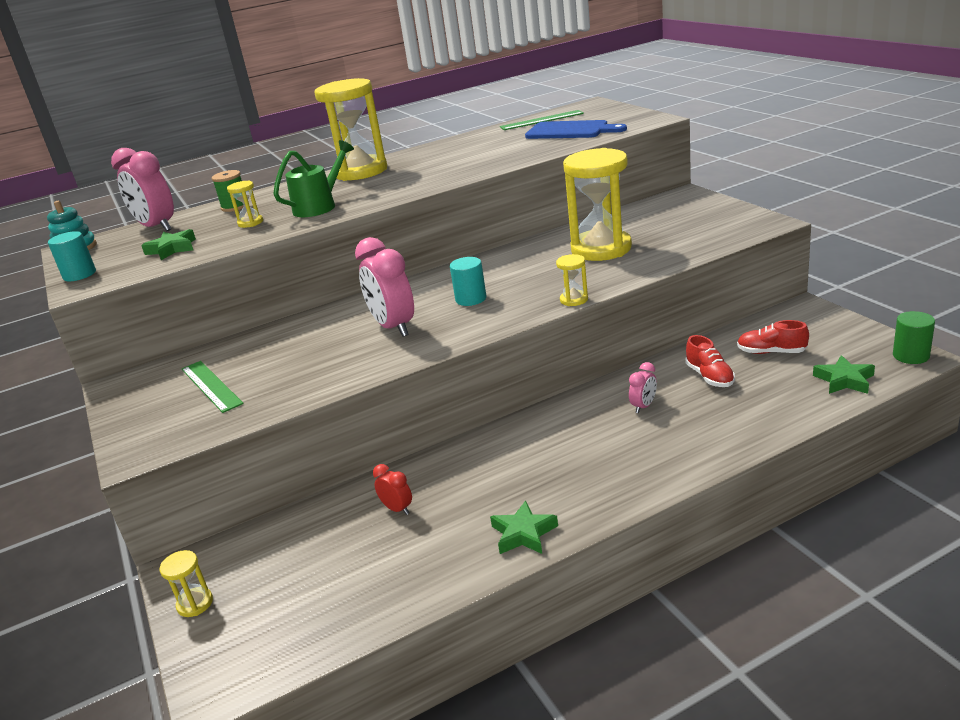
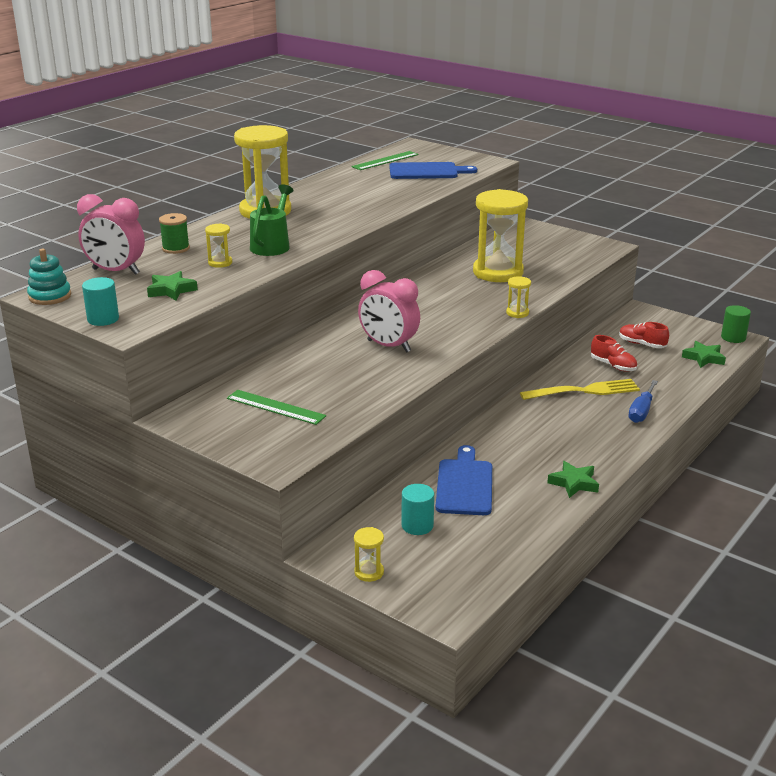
camera: 30 degrees left, 0 degrees up
(397, 509) = (464, 485): red clock -> blue cutting board
(471, 299) = (430, 319): turquoise cylinder -> turquoise cylinder (417, 525)
(643, 406) = (583, 391): pink clock -> yellow fork
(696, 445) = (641, 411): none -> blue screwdriver
(771, 352) = (642, 344): red shoe -> red shoe turned 45 degrees clockwise

